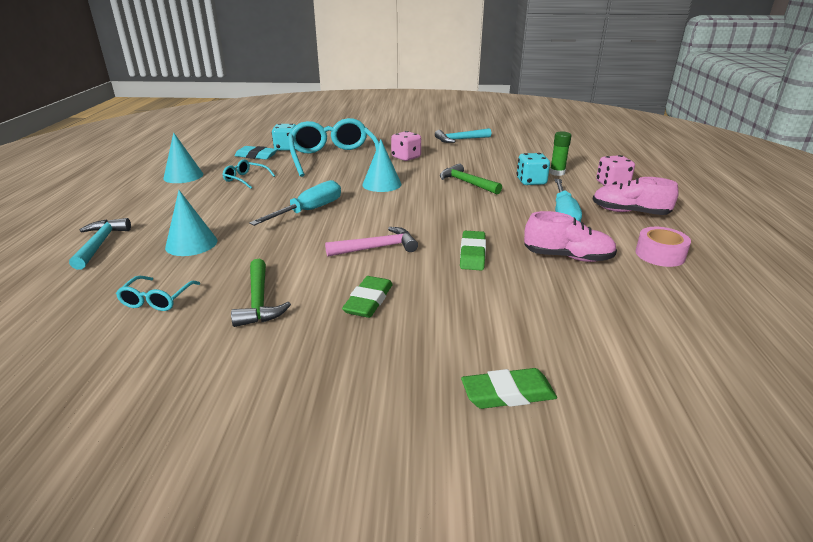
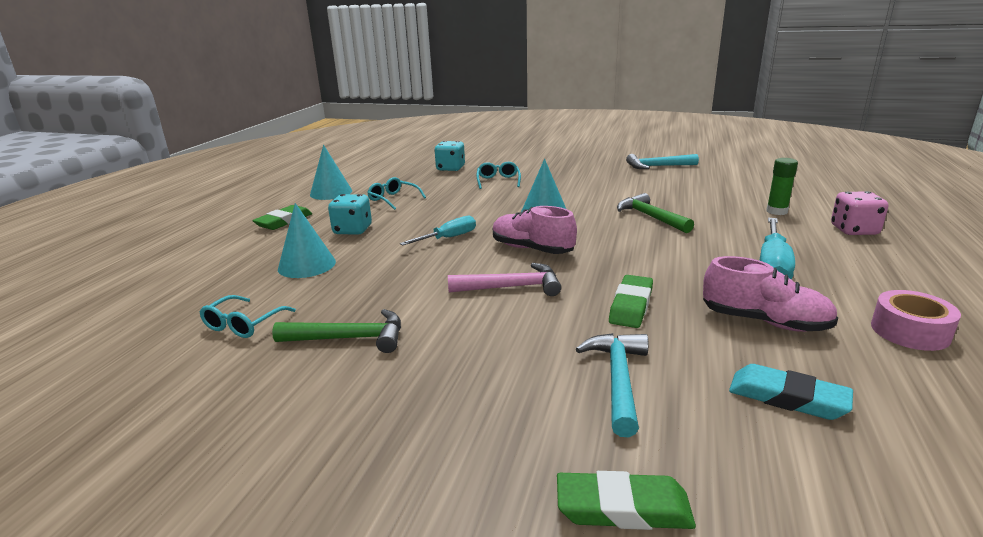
camera: 15 degrees right, 5 degrees down
(100, 244) = (217, 258): turquoise hammer -> turquoise hammer (618, 379)
(256, 156) = (415, 175): turquoise eraser -> turquoise eraser (787, 397)
(259, 301) = (350, 338): green hammer -> green hammer turned 90 degrees counterclockwise
(309, 211) = (448, 238): turquoise screwdriver -> turquoise screwdriver, size x0.66
(333, 158) = (498, 181): turquoise glasses -> turquoise glasses, size x0.44
(368, 301) = (477, 352): green eraser -> green eraser (284, 221)
(406, 157) = (584, 184): pink dice -> none
(531, 181) = (737, 220): turquoise dice -> turquoise dice (352, 230)
(629, 212) = (873, 268): pink shoe -> pink shoe (532, 249)

